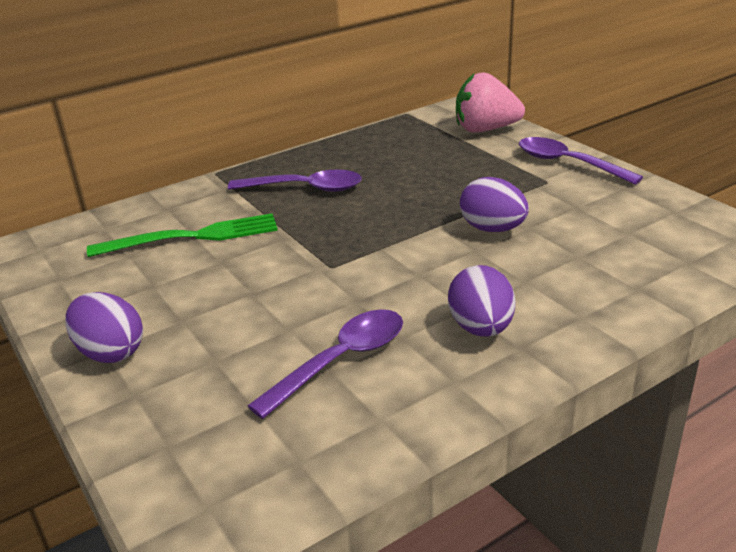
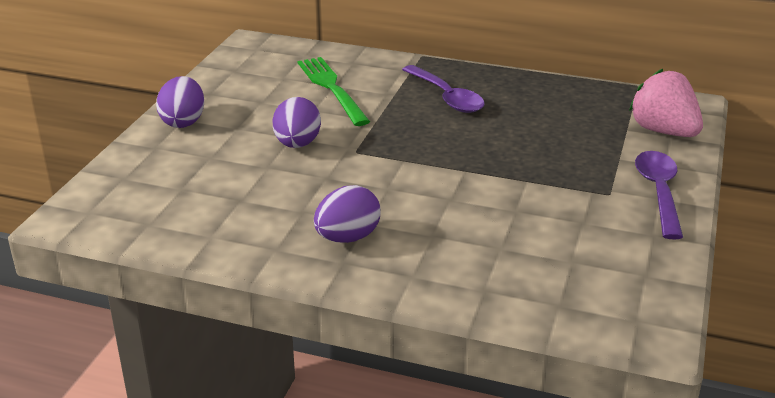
camera: 50 degrees right, 0 degrees up
(194, 236) = (331, 88): green fork -> green fork turned 150 degrees counterclockwise
(341, 361) = (253, 199): purple spoon -> none
(492, 229) = (491, 195): purple egg -> purple egg (297, 144)

